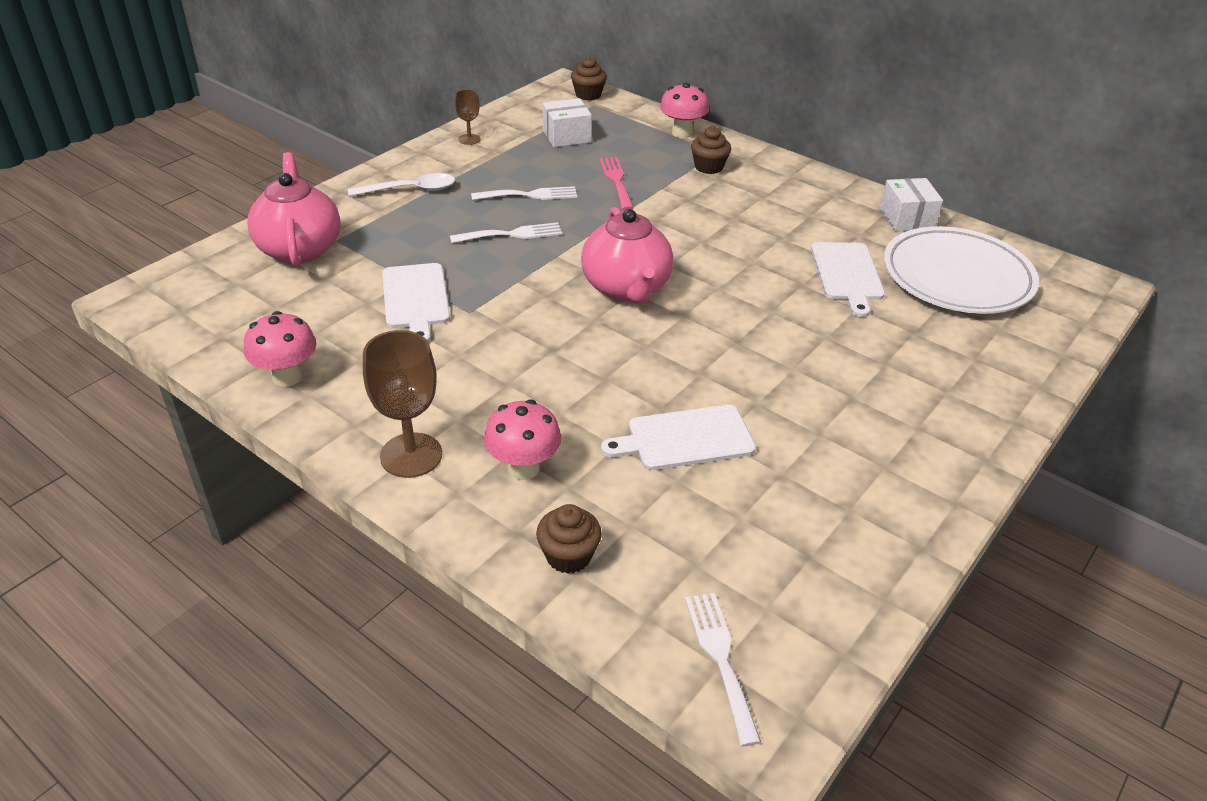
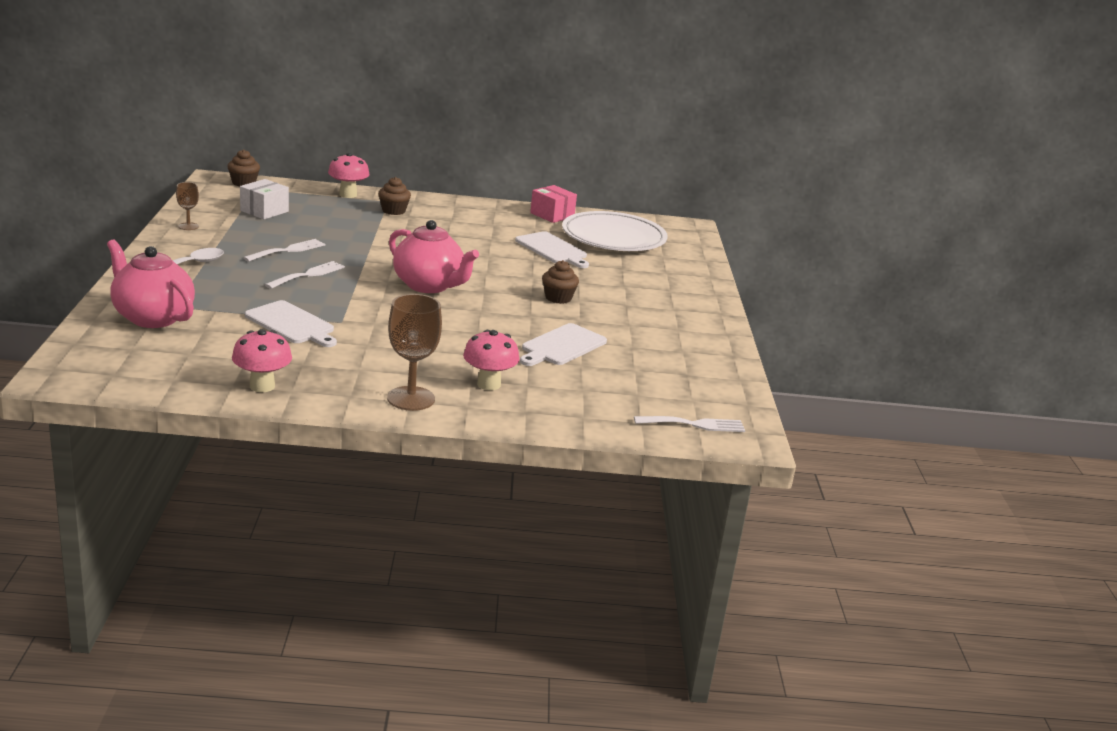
camera: 40 degrees left, 15 degrees down
(568, 556) = (567, 412): brown cupcake -> brown cupcake (558, 298)
(616, 181) = (340, 230): pink fork -> none
(720, 658) = (695, 424): white fork -> white fork turned 135 degrees clockwise
(906, 219) = (552, 215): white box -> pink box

